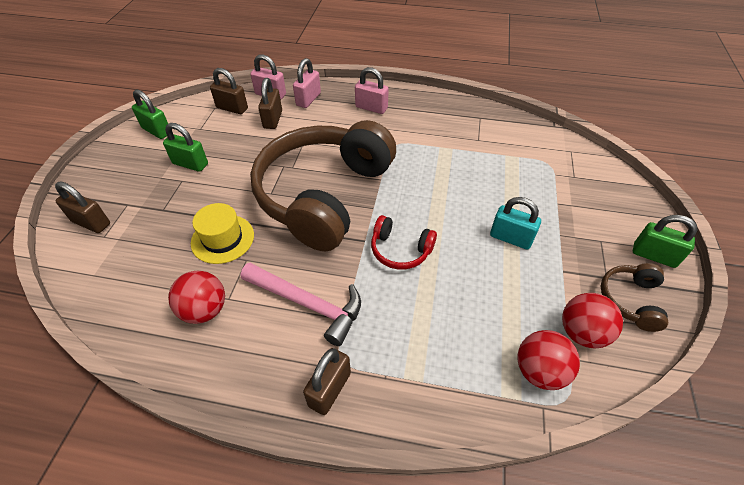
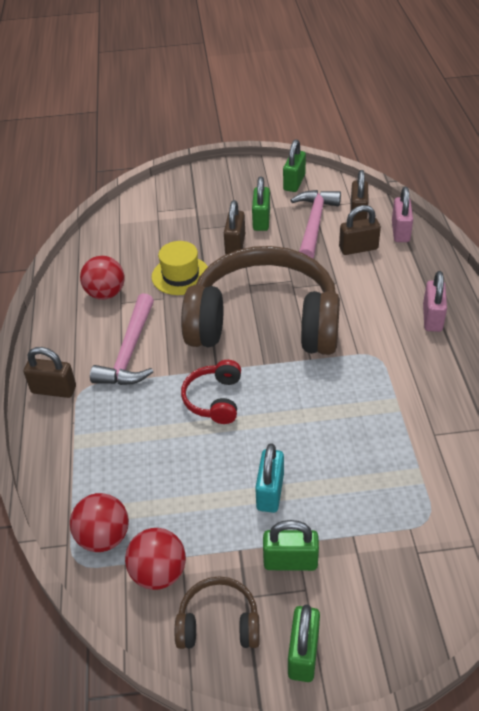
camera: 75 degrees right, 5 degrees down
(91, 223) = (168, 198): brown padlock -> brown padlock (235, 245)
(223, 134) = (314, 224): none -> pink hammer
(308, 99) = (411, 262): pink padlock -> none
(576, 242) = (290, 561): none -> green padlock

